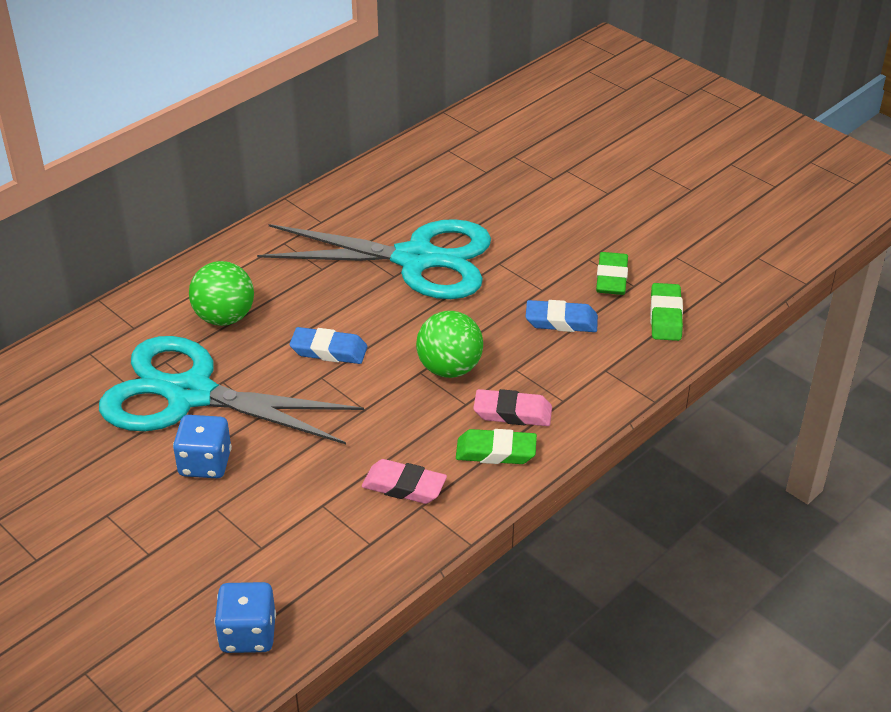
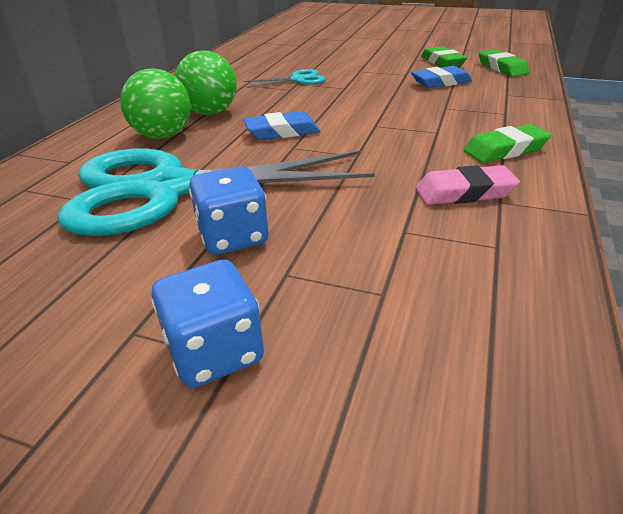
camera: 25 degrees left, 5 degrees down
(248, 634) = (489, 413): blue dice -> blue dice (215, 352)
(416, 259) = (298, 80): turquoise scissors -> turquoise scissors, size x0.42
(449, 368) = (396, 118): green ball -> green ball (210, 113)
(512, 413) = (480, 127): pink eraser -> none

